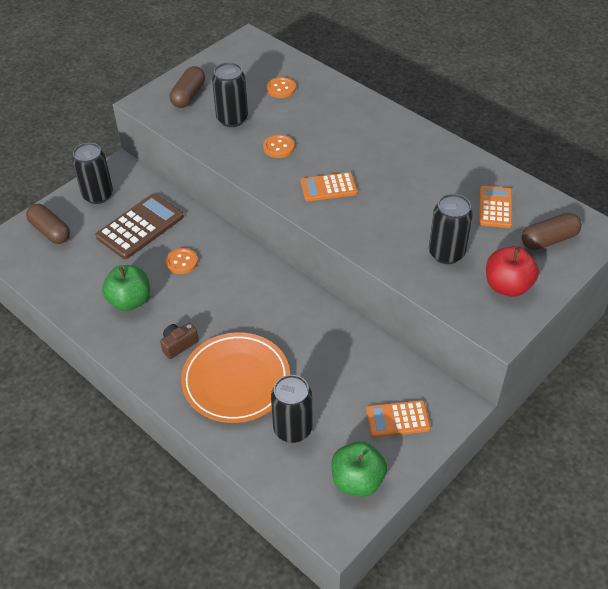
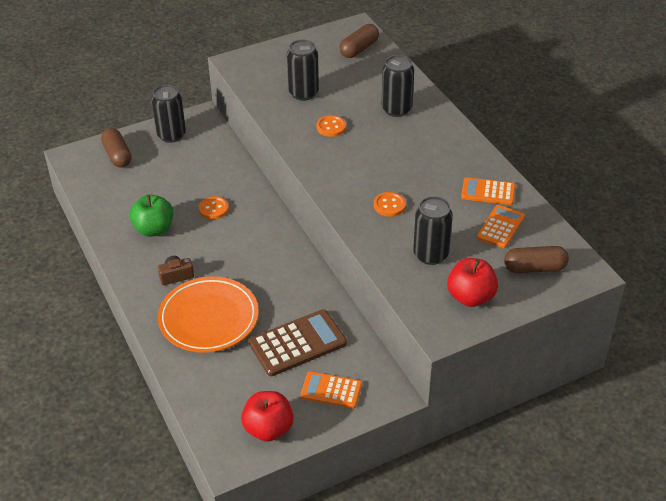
camera: 20 degrees right, 5 degrees down
(140, 227) = (193, 170): brown calculator -> brown calculator (298, 343)
(188, 95) = (276, 64): brown capsule -> brown capsule (359, 49)
(281, 88) = (362, 76): orange button -> orange button (389, 205)
(292, 429) = (235, 371): black can -> black can (396, 109)
(328, 187) = (356, 172): orange calculator -> orange calculator (488, 192)
(357, 480) = (268, 429): green apple -> red apple

